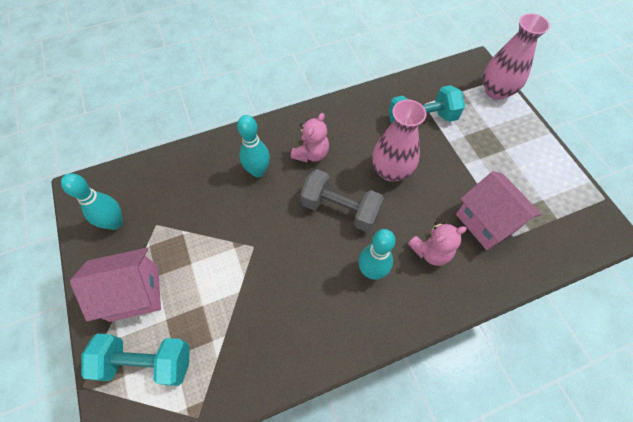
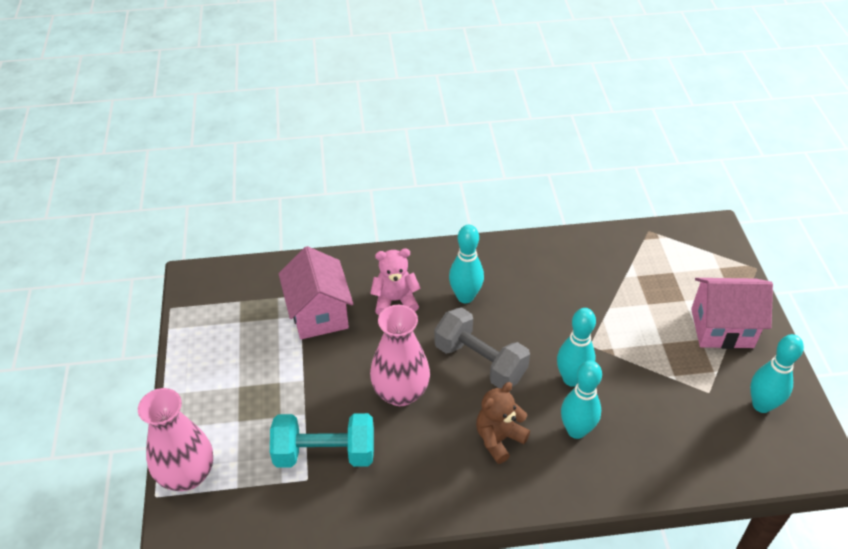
camera: 165 degrees left, 15 degrees down
(146, 362) = (699, 272): turquoise dumbbell -> none
(265, 211) = (571, 379): none -> turquoise bowling pin
(311, 153) = (499, 439): pink teddy bear -> brown teddy bear

